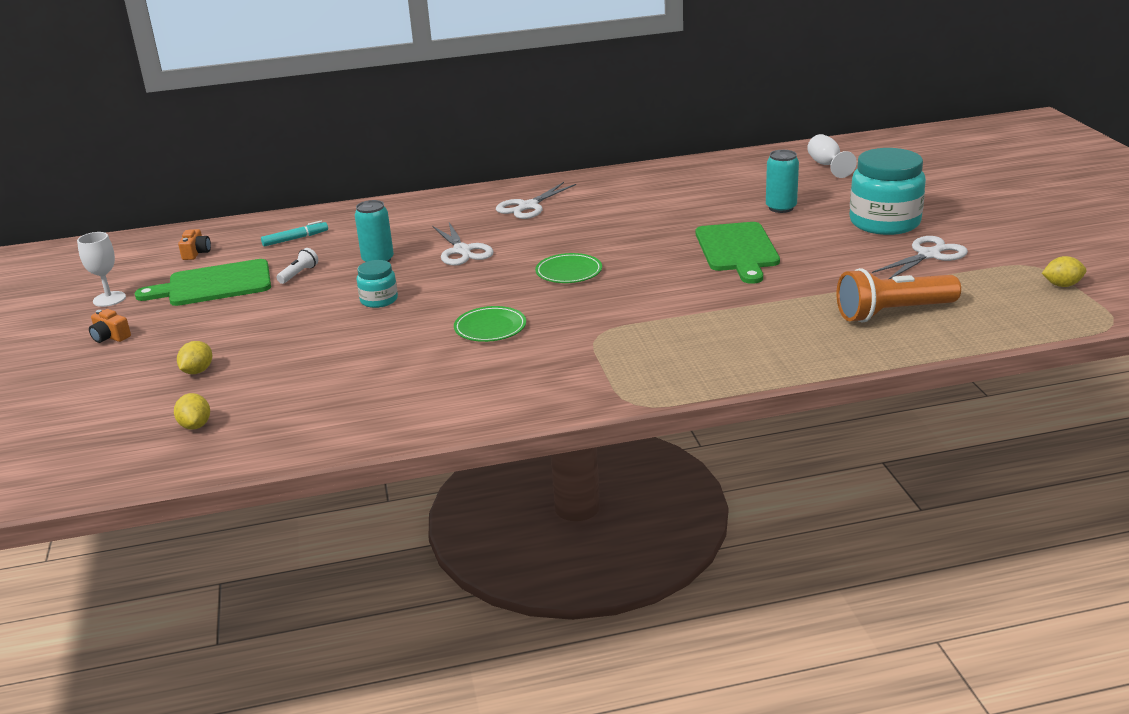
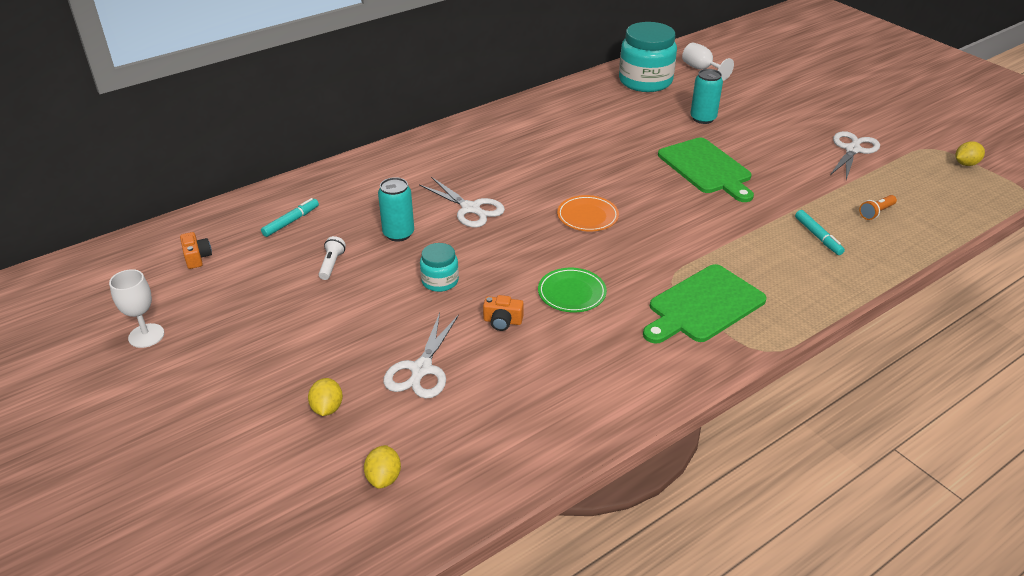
camera: 25 degrees left, 10 degrees up
(110, 337) = (190, 385): orange camera -> orange camera (502, 321)
(195, 425) = (384, 478): yellow lemon -> yellow lemon turned 45 degrees clockwise
(214, 284) = (251, 294): green cutting board -> green cutting board (703, 306)
(528, 206) = (488, 148): white scissors -> white scissors (421, 369)
(569, 272) = (587, 216): green plate -> orange plate
(799, 323) = (818, 236): none -> turquoise marker
(884, 222) = (793, 122): turquoise jar -> turquoise jar (645, 81)
(893, 313) = (876, 212): orange flashlight -> orange flashlight, size x0.45

